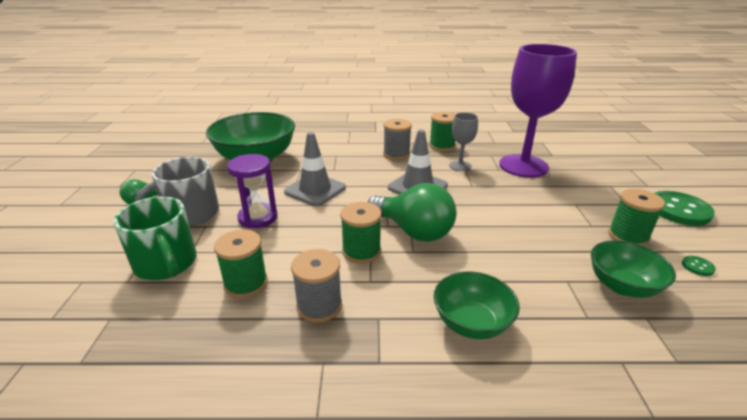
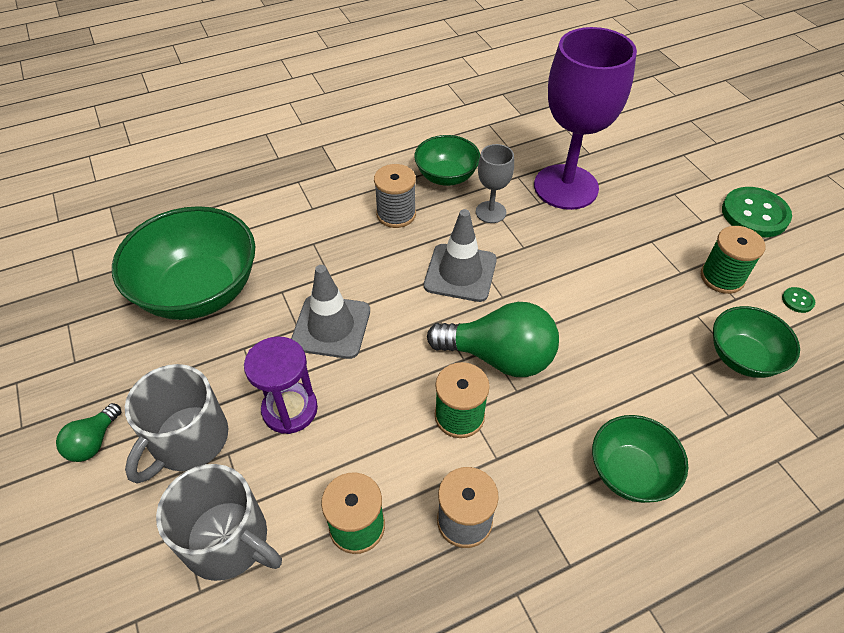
camera: 25 degrees left, 20 degrees up
(166, 263) = (228, 540): green mug -> grey mug
(442, 146) = (446, 176): green spool -> green bowl

